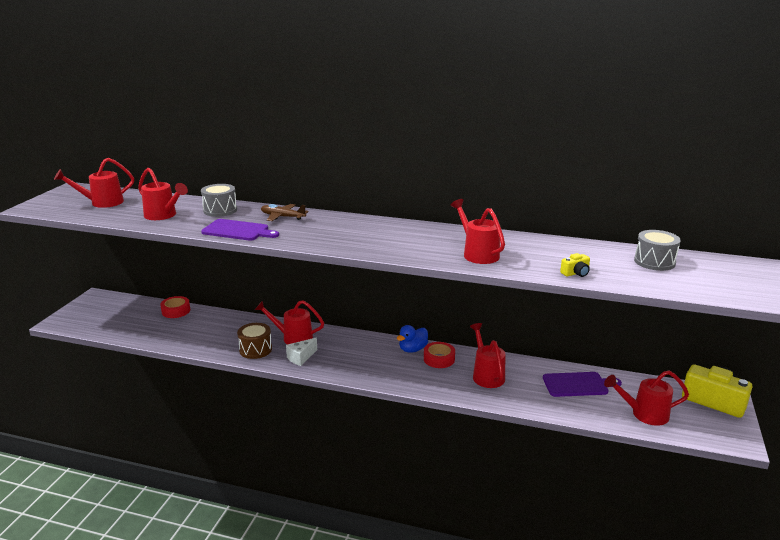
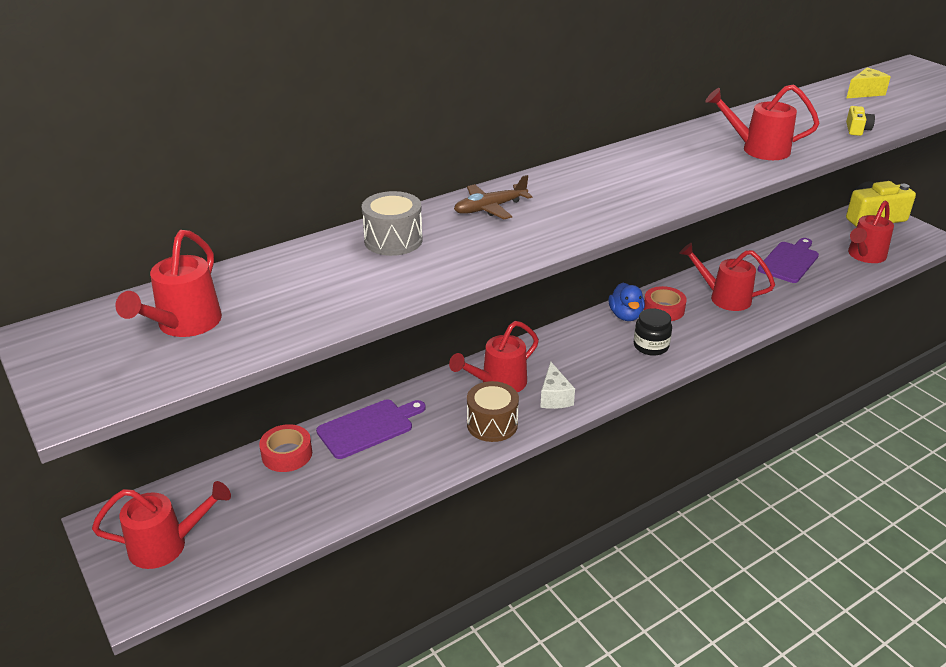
camera: 50 degrees left, 10 degrees up
(163, 215) = (343, 288): red watering can -> red watering can (166, 545)
(238, 231) = (497, 251): purple cutting board -> purple cutting board (369, 427)
(392, 369) = (651, 346): none -> black jar
(654, 262) = (865, 93): grey drum -> yellow cheese

